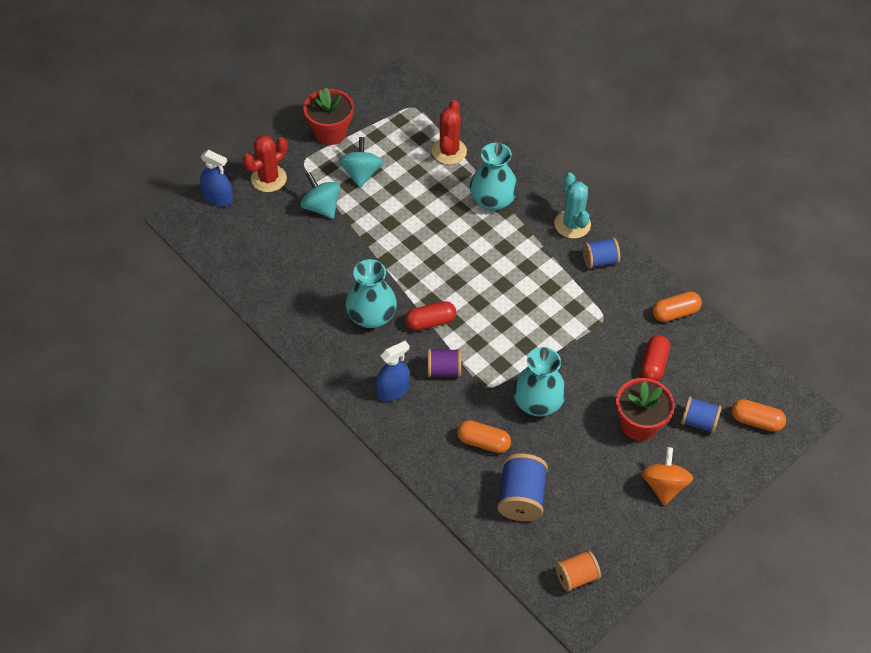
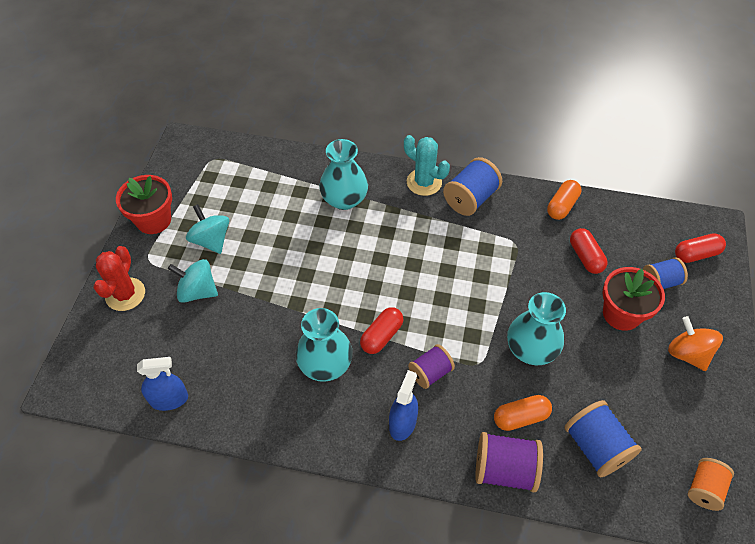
camera: 35 degrees left, 0 degrees up
(218, 198) = (87, 342): blue spray bottle -> blue spray bottle (169, 399)
(438, 467) = (504, 470): none -> purple spool
(449, 151) = (274, 179): red cactus -> none
(600, 261) = (470, 199): blue spool -> blue spool, size x1.52
(756, 421) = (696, 254): orange capsule -> red capsule

